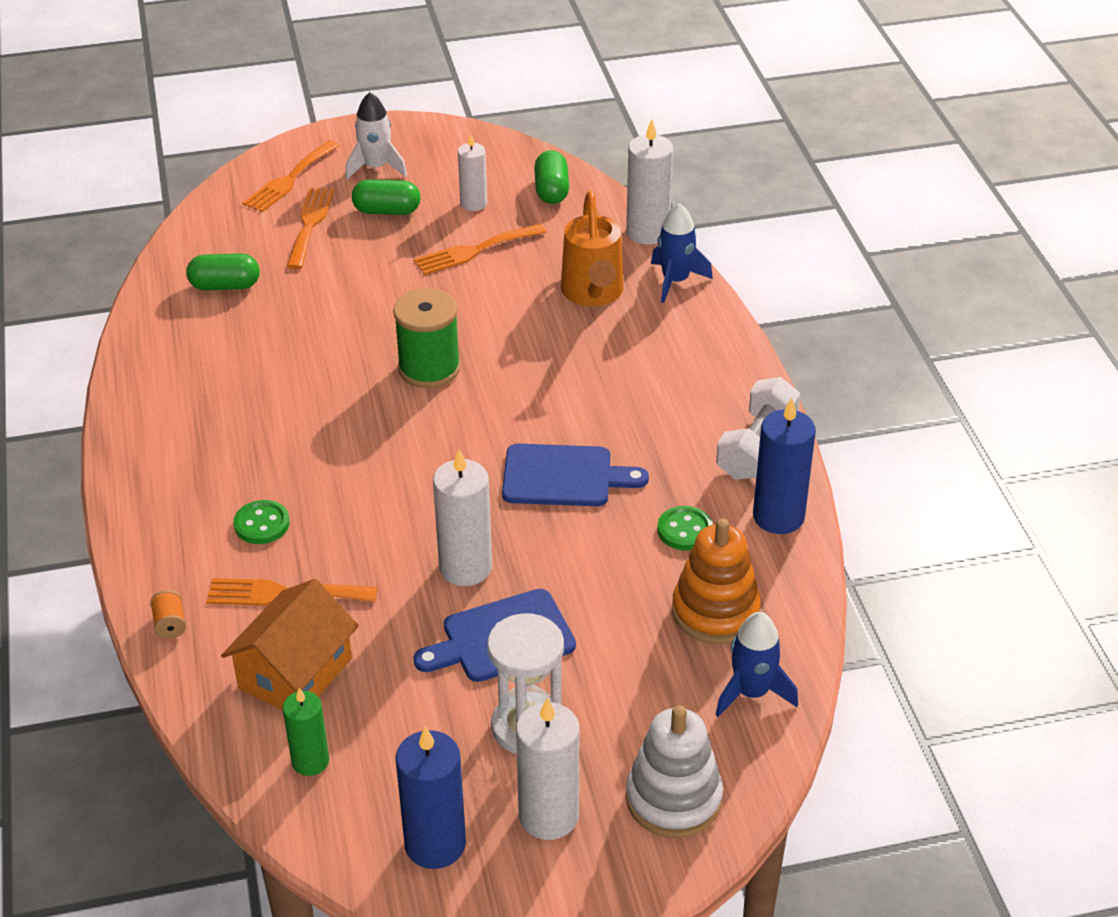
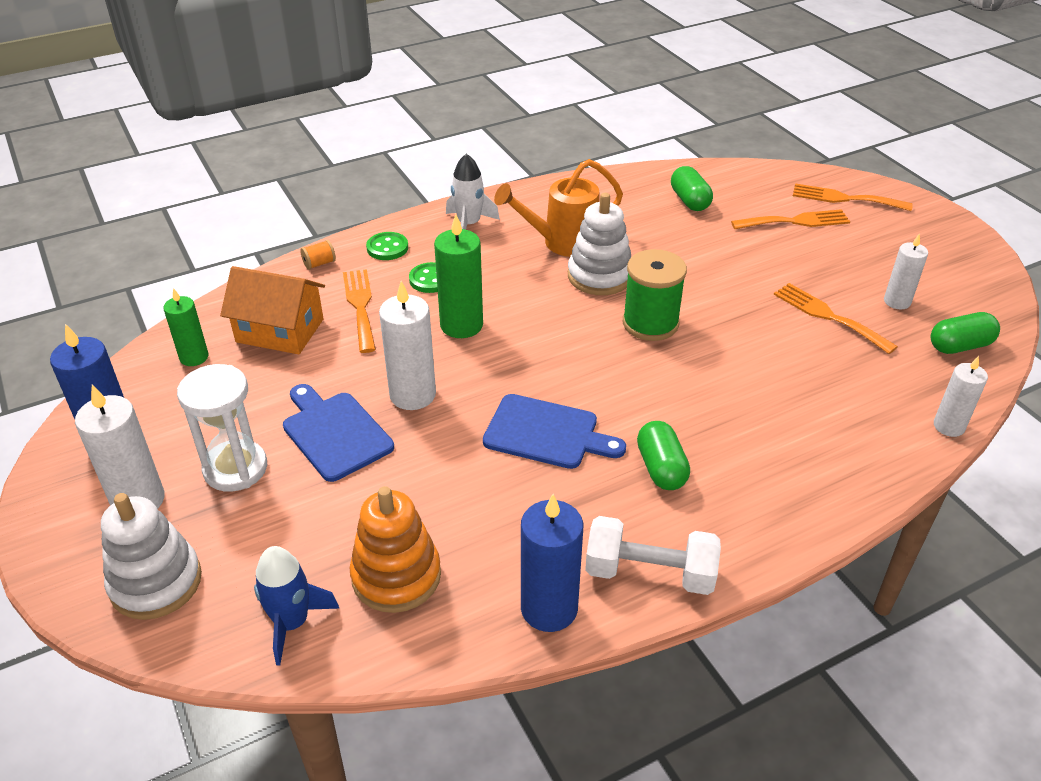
camera: 75 degrees right, 0 degrees up
(329, 386) = (599, 276): none -> white stacking toy
(363, 511) = (461, 325): none -> green candle
(376, 167) = (901, 237): white rocket -> white rocket (469, 224)
(387, 211) = (845, 256): green capsule -> green capsule (661, 468)
(564, 476) = (546, 433): blue cutting board -> blue cutting board turned 60 degrees counterclockwise
(593, 293) = (820, 404): orange watering can -> orange watering can (563, 243)
(647, 232) = (949, 426): white candle -> white candle, size x0.64
(675, 281) = (883, 462): blue rocket -> none
(685, 530) = (503, 533): green button -> green button (387, 248)

